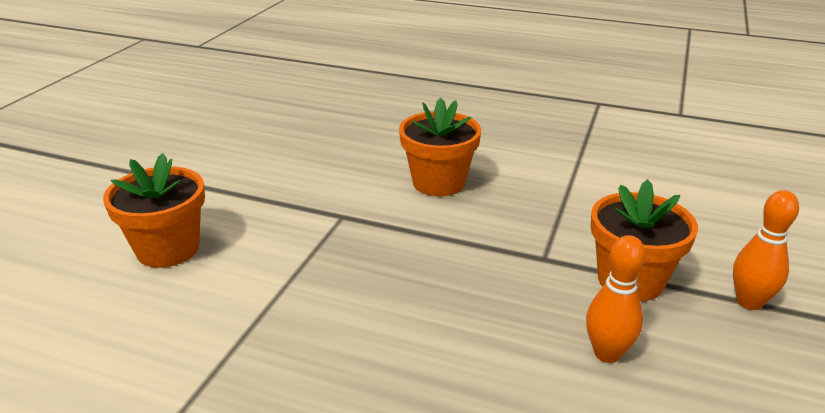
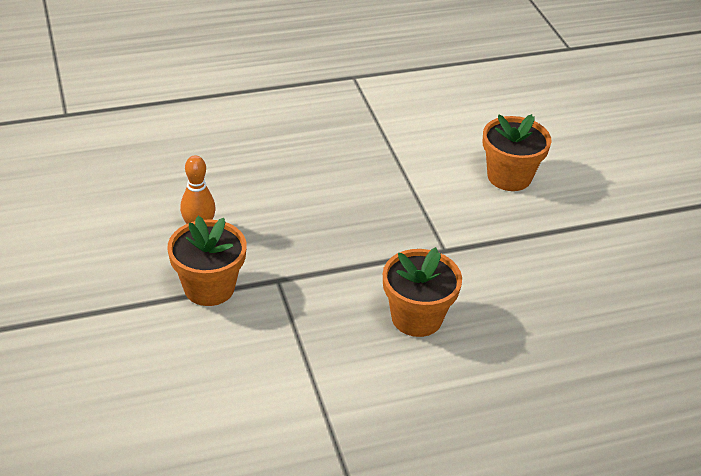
camera: 140 degrees right, 10 degrees up
(749, 302) = (123, 306): orange bowling pin -> none

